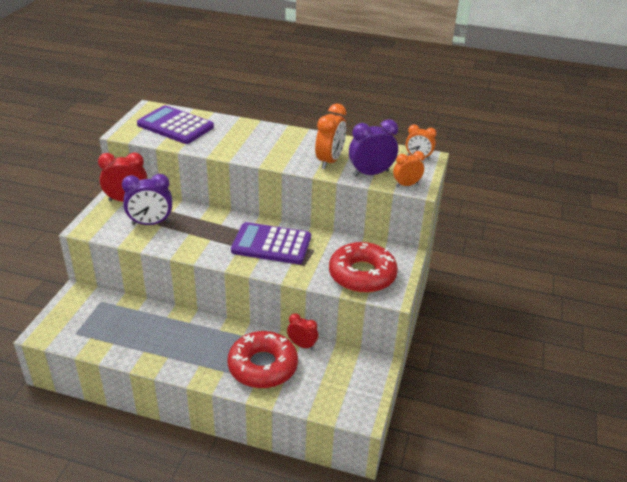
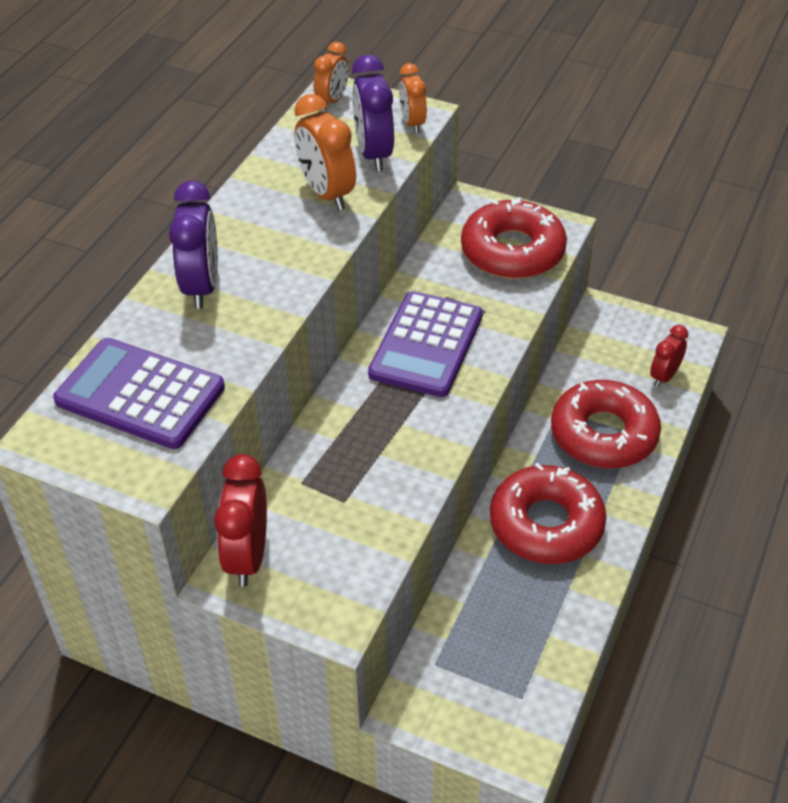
camera: 80 degrees left, 10 degrees up
(150, 223) = (339, 512): purple clock -> purple clock (202, 286)
(175, 126) = (140, 394): purple calculator -> purple calculator turned 75 degrees clockwise
(190, 340) = (546, 524): none -> red donut
(302, 345) = (560, 386): red clock -> red clock (664, 376)
(329, 161) = (326, 194): orange clock -> orange clock turned 150 degrees counterclockwise

